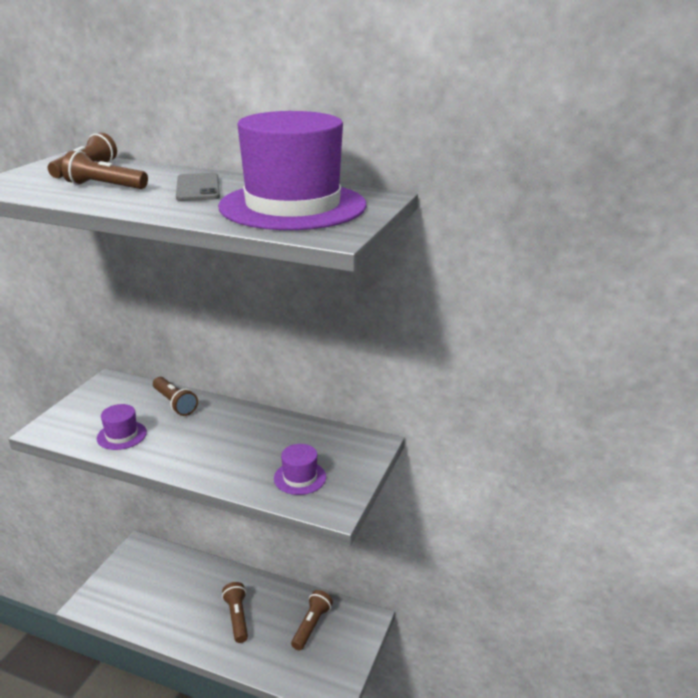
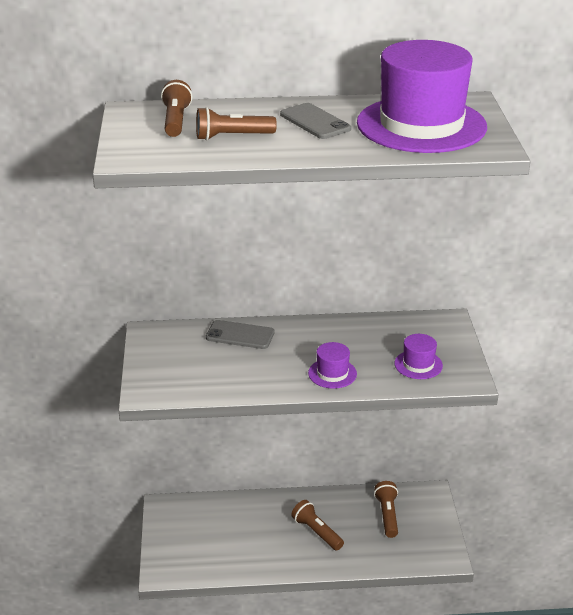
camera: 25 degrees left, 5 degrees up
(121, 435) = (226, 376): purple hat -> purple hat (332, 373)
(174, 403) = (240, 335): brown flashlight -> grey phone

